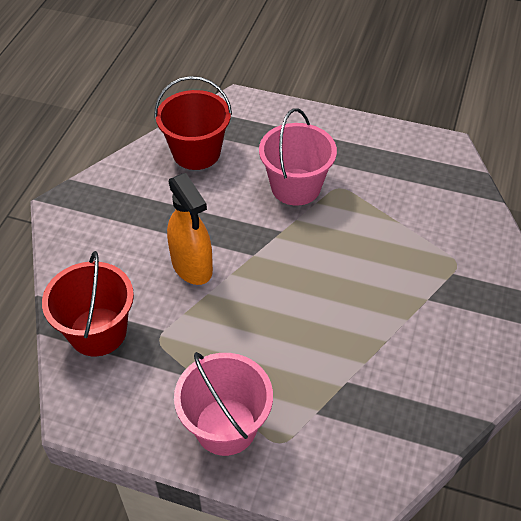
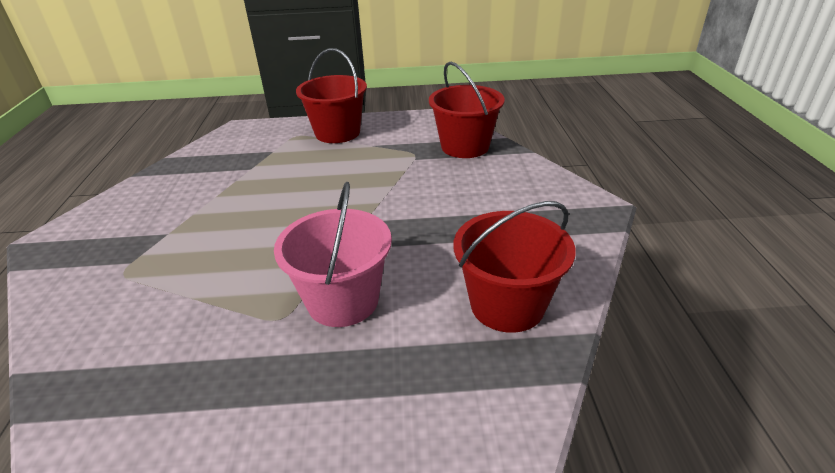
camera: 160 degrees right, 15 degrees down
(192, 266) = (421, 197): orange spray bottle -> none
(226, 426) = (337, 133): pink bucket -> red bucket

